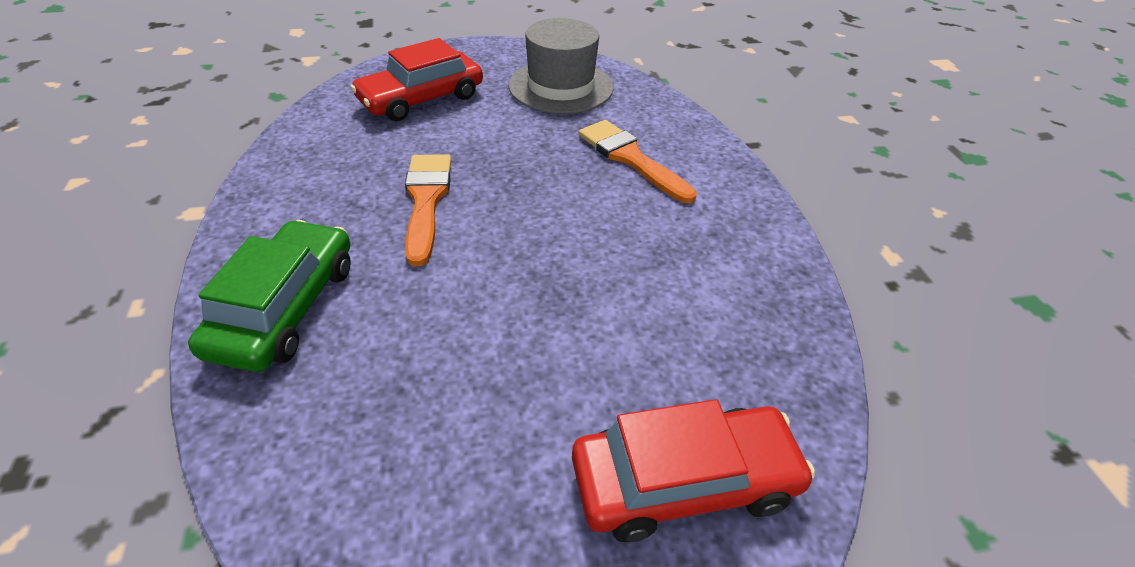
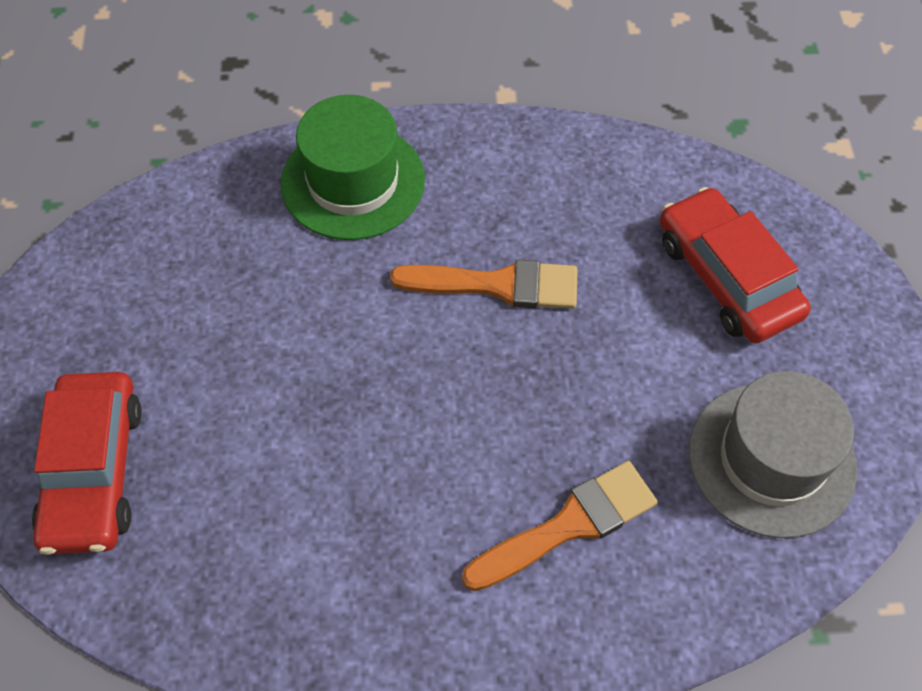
camera: 100 degrees right, 15 degrees up
(285, 307) = (353, 181): green car -> green hat

